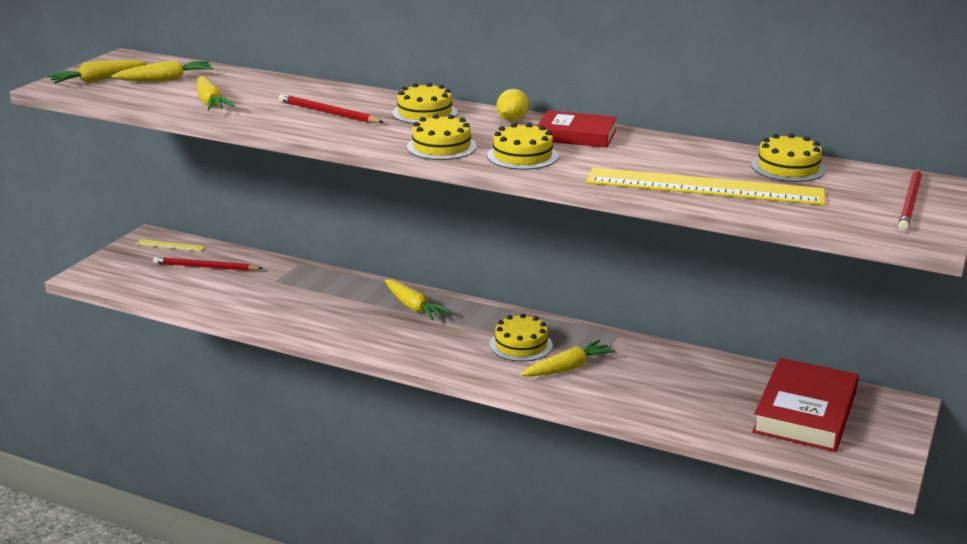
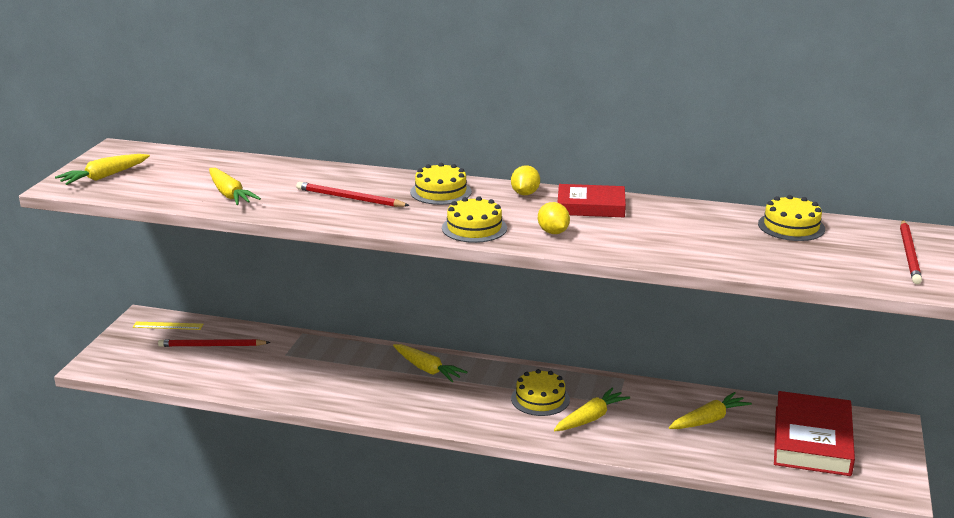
camera: 10 degrees left, 0 degrees up
(166, 80) = (172, 172): yellow carrot -> yellow carrot (708, 420)
(522, 156) = (553, 232): yellow cake -> yellow lemon
(704, 186) = (729, 252): yellow ruler -> none

